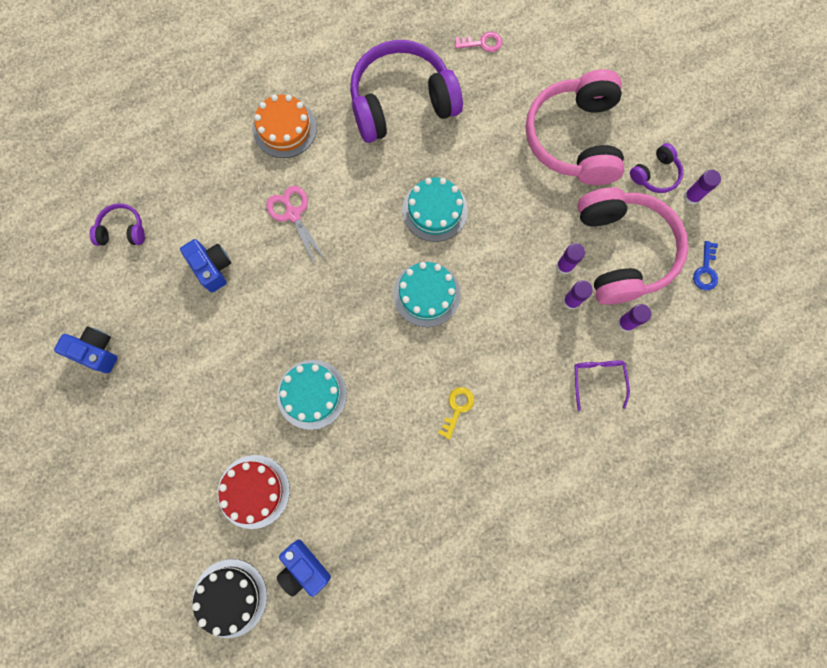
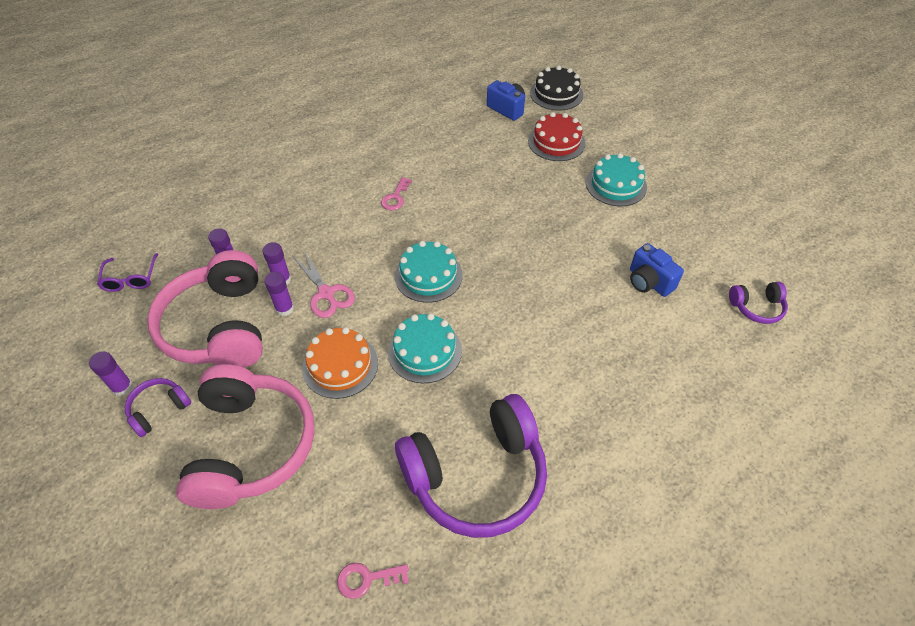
camera: 175 degrees right, 25 degrees down
(96, 351) = (726, 213): blue camera -> none
(284, 128) = (619, 429): orange cake -> orange cake (340, 365)
(293, 214) = (581, 335): pink scissors -> pink scissors (326, 293)
(312, 394) = (524, 198): turquoise cake -> turquoise cake (616, 185)
(457, 408) = (395, 197): yellow key -> pink key
(597, 379) = (267, 223): purple glasses -> purple glasses (131, 278)
(705, 270) = (133, 315): blue key -> none

